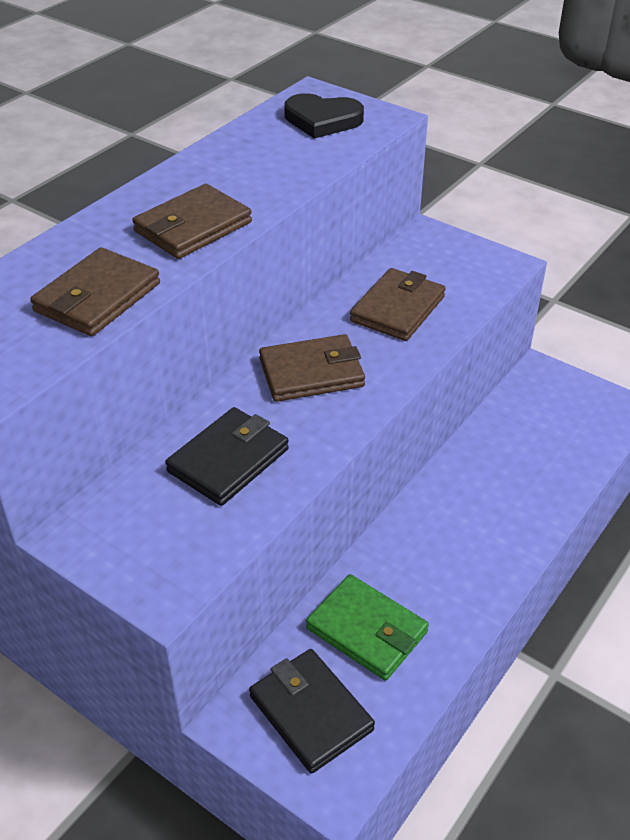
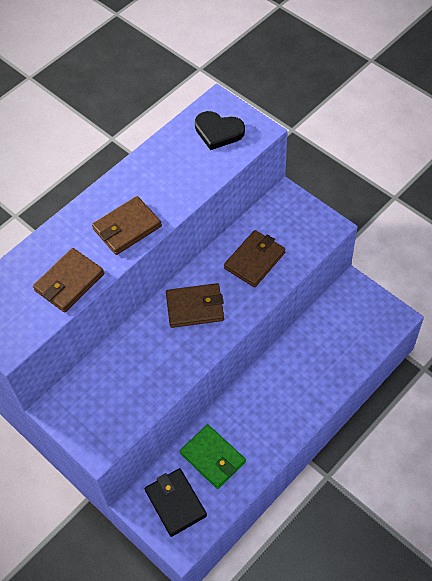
camera: 10 degrees right, 15 degrees up
(228, 460) = (140, 367): black wallet -> none

